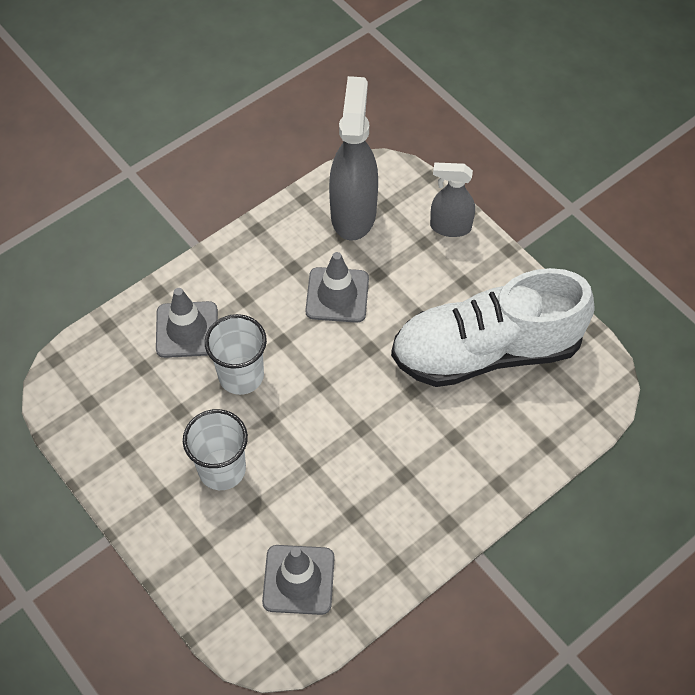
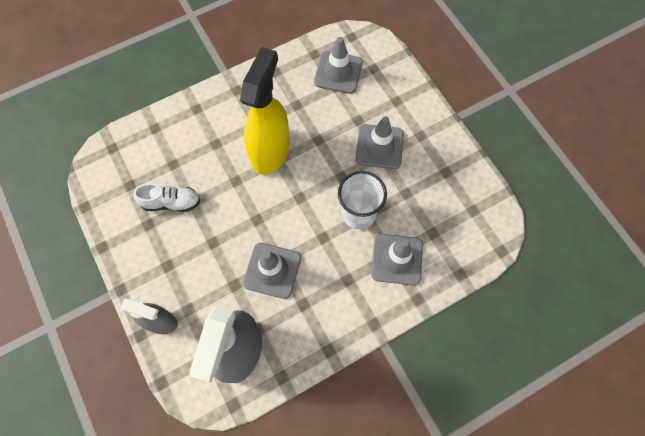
camera: 170 degrees left, 10 degrees up
(222, 469) = (379, 146): white cup -> grey traffic cone
(374, 438) = (270, 151): none -> yellow spray bottle
(486, 351) = (171, 202): white shoe -> white shoe, size x0.41

